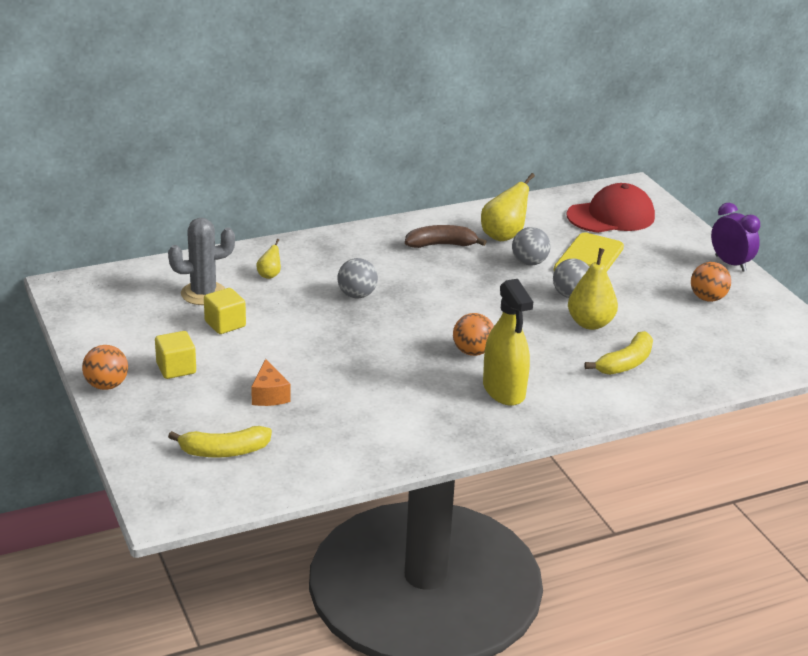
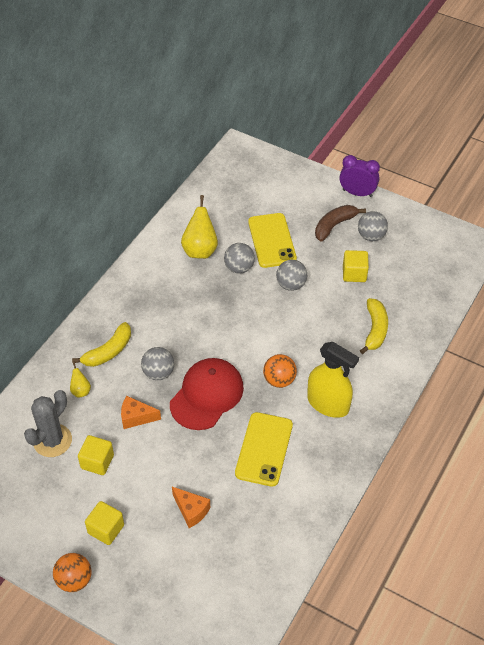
camera: 35 degrees left, 20 degrees up
(224, 451) = (212, 584): yellow banana -> yellow banana (108, 351)
(298, 313) = (136, 417): none -> orange cheese
(394, 389) = (264, 449): none -> yellow phone
(441, 245) = (168, 284): brown banana -> brown banana (334, 225)
(590, 323) = (325, 305): yellow pear -> none
(611, 216) = (250, 188): red cap -> red cap (207, 395)
(653, 316) = (354, 274): none -> yellow cube
(707, 298) = (371, 236): orange ball -> grey ball

